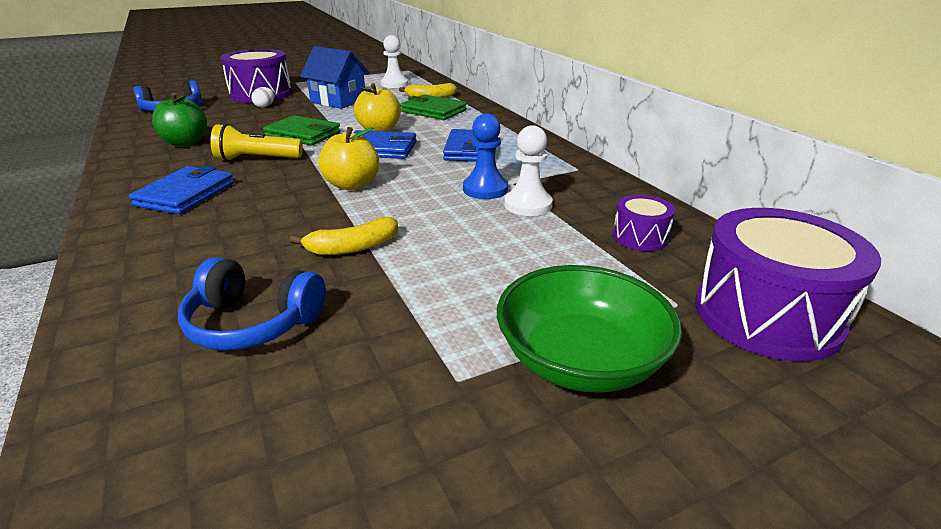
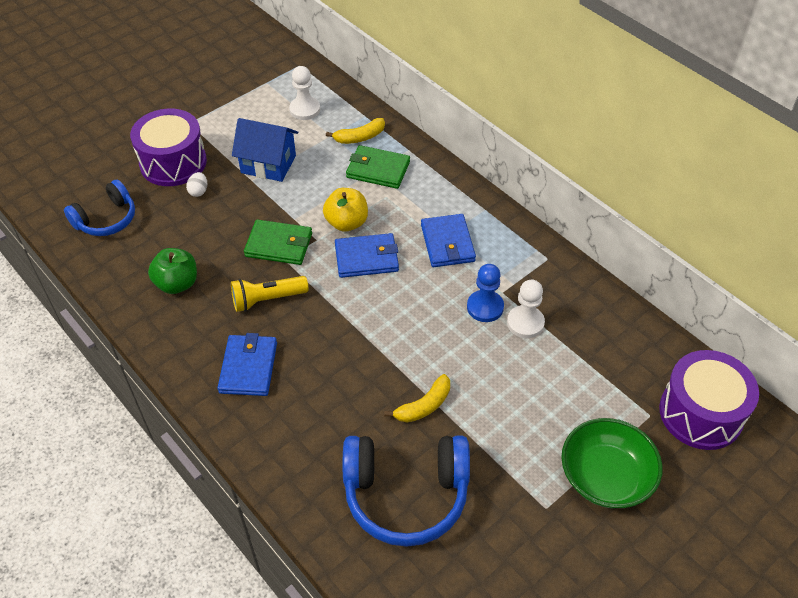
camera: 15 degrees left, 20 degrees up
(253, 323) = (406, 494): blue headphones -> blue headphones, size x1.61
(352, 185) = (376, 324): yellow apple -> none
(640, 237) = (614, 348): purple drum -> none

